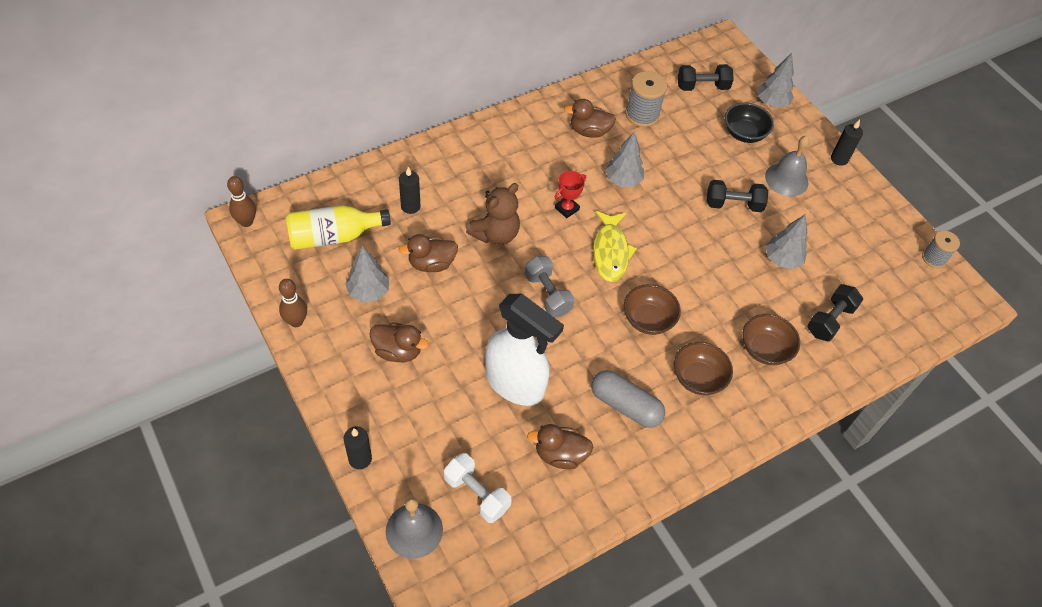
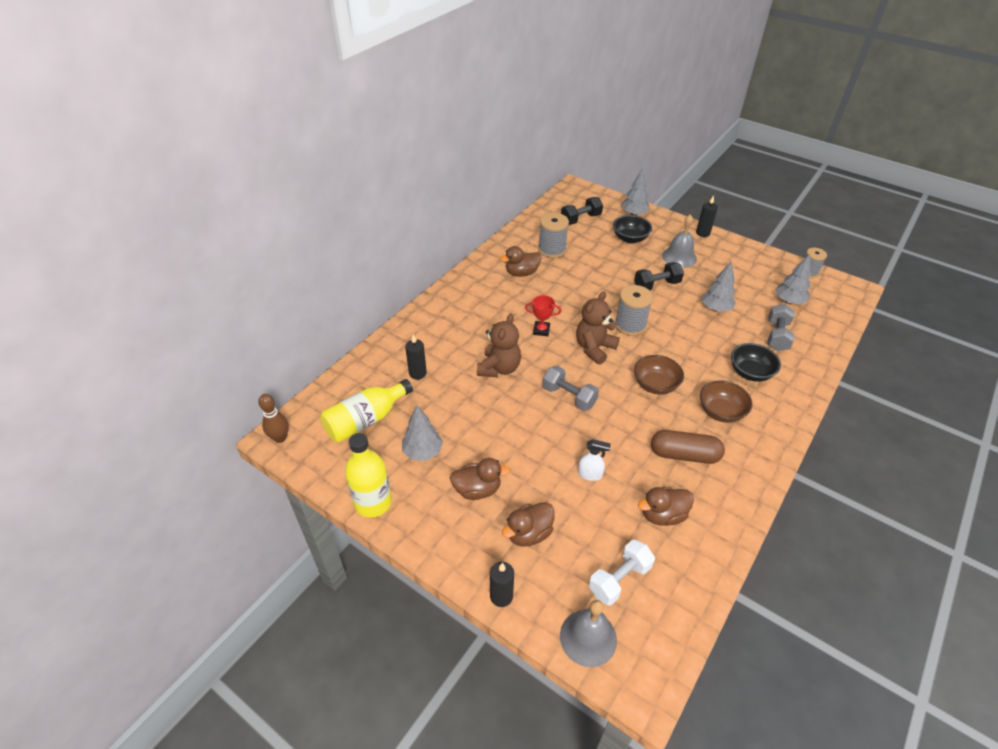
camera: 20 degrees left, 10 degrees down
(296, 321) = (373, 502): brown bowling pin -> yellow bottle
(431, 264) = (462, 409): brown duck -> brown duck (529, 533)
(476, 494) = (619, 579): white dumbbell -> white dumbbell turned 60 degrees counterclockwise
(515, 384) = (590, 474): white spray bottle -> white spray bottle, size x0.40
(567, 208) = (541, 330): red trophy -> red trophy turned 75 degrees clockwise
(610, 252) = (594, 348): yellow fish -> brown teddy bear
(622, 180) = (568, 297): grey tree -> grey tree (789, 301)
(625, 405) = (684, 455): grey capsule -> brown capsule
(668, 241) = (630, 325): none -> grey spool
(765, 349) = (750, 372): brown bowl -> black bowl
(830, 320) = (777, 336): black dumbbell -> grey dumbbell

